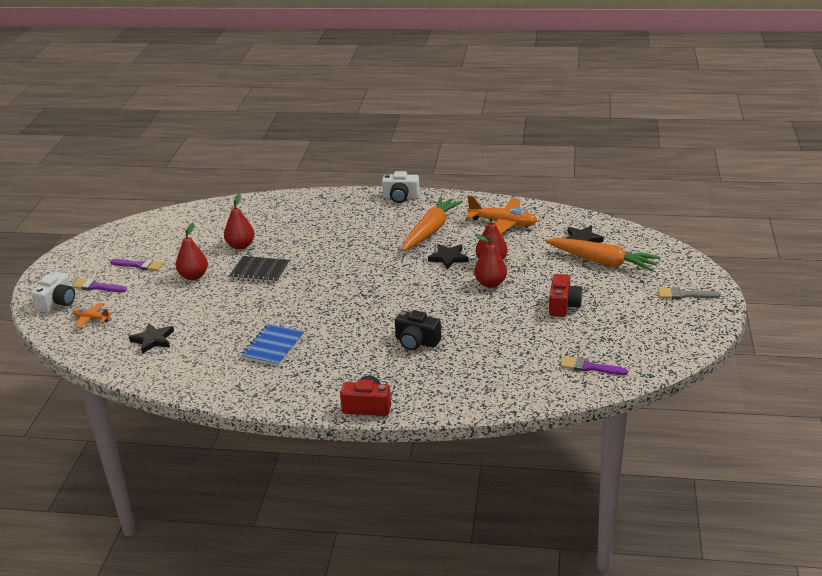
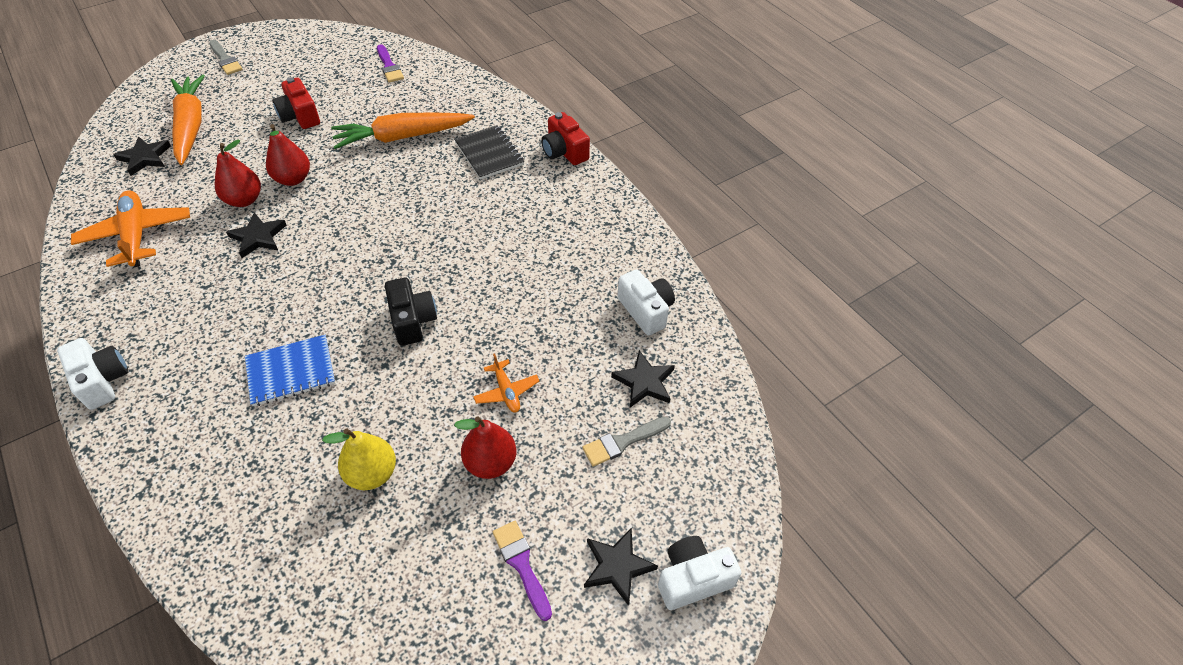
camera: 135 degrees left, 20 degrees up
(91, 319) = (677, 492): orange plane -> orange plane (506, 391)
(96, 287) = (617, 566): purple brush -> black star
(138, 316) = (623, 442): none -> grey brush
(189, 366) = (646, 310): none -> white camera
(241, 246) = (372, 473): red pear -> yellow pear
(260, 271) = (420, 395): black notebook -> black notebook (489, 154)
(273, 346) = (550, 268): blue notebook -> blue notebook (291, 372)
(416, 342) = (444, 174): black camera -> black camera (412, 320)
(430, 230) = (195, 290): orange carrot -> orange carrot (402, 137)
(563, 305) = (300, 116): red camera -> red camera turned 90 degrees counterclockwise

